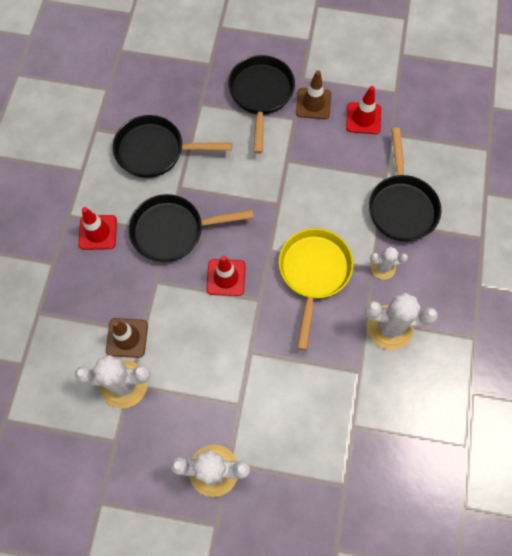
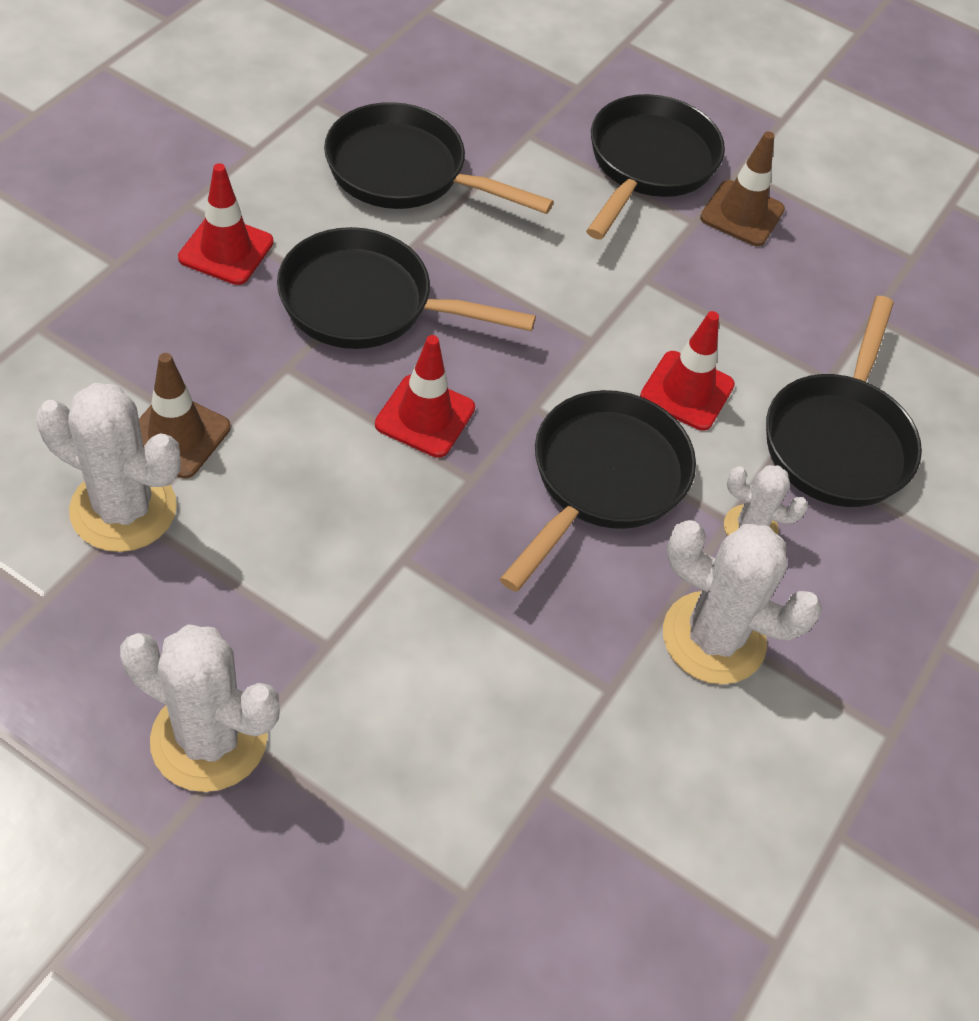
camera: 15 degrees right, 15 degrees down
(313, 273) = (603, 480): yellow pan -> black pan
(363, 118) = (829, 272): red traffic cone -> red traffic cone (687, 391)

